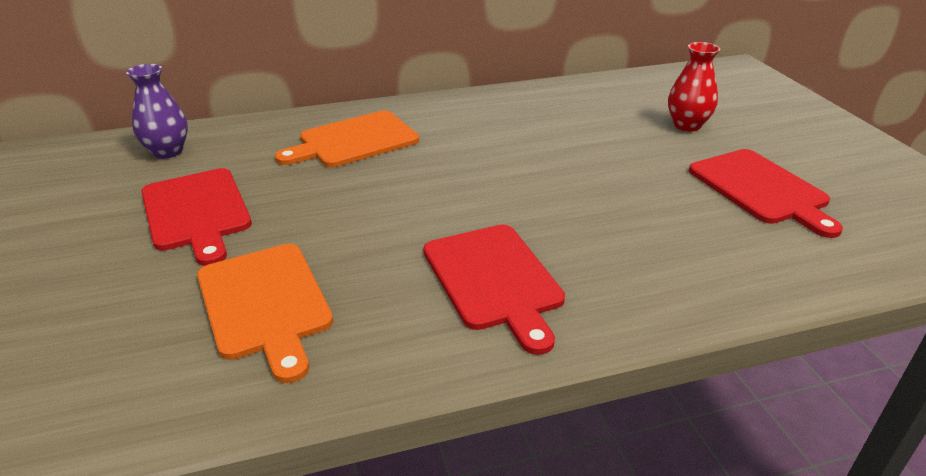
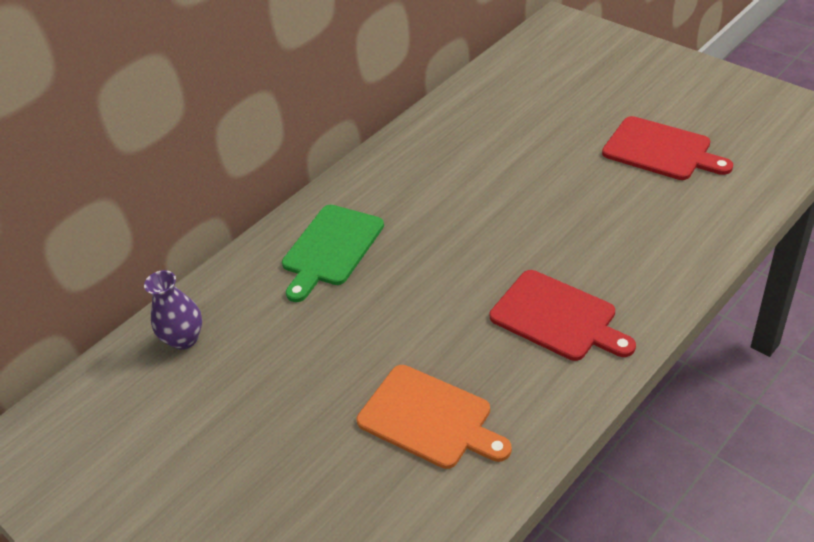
camera: 25 degrees left, 10 degrees up
(197, 212) = (287, 378): red cutting board -> none
(354, 141) = (331, 248): orange cutting board -> green cutting board
(687, 125) = (567, 108): red vase -> none

